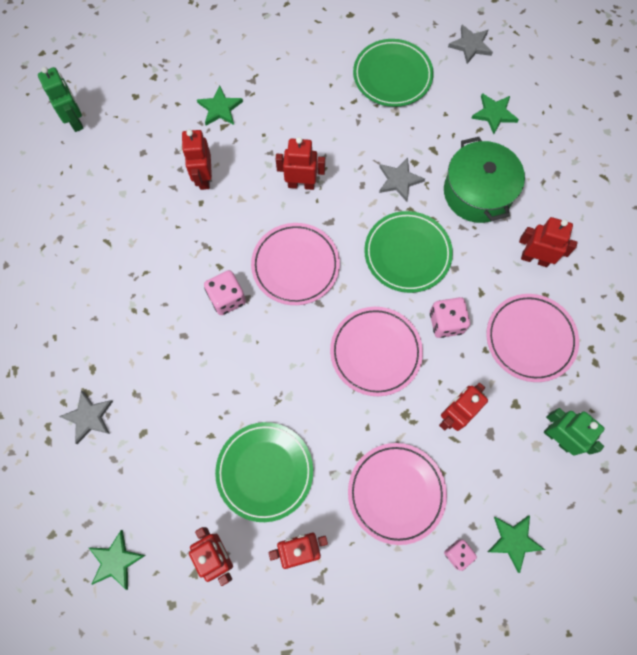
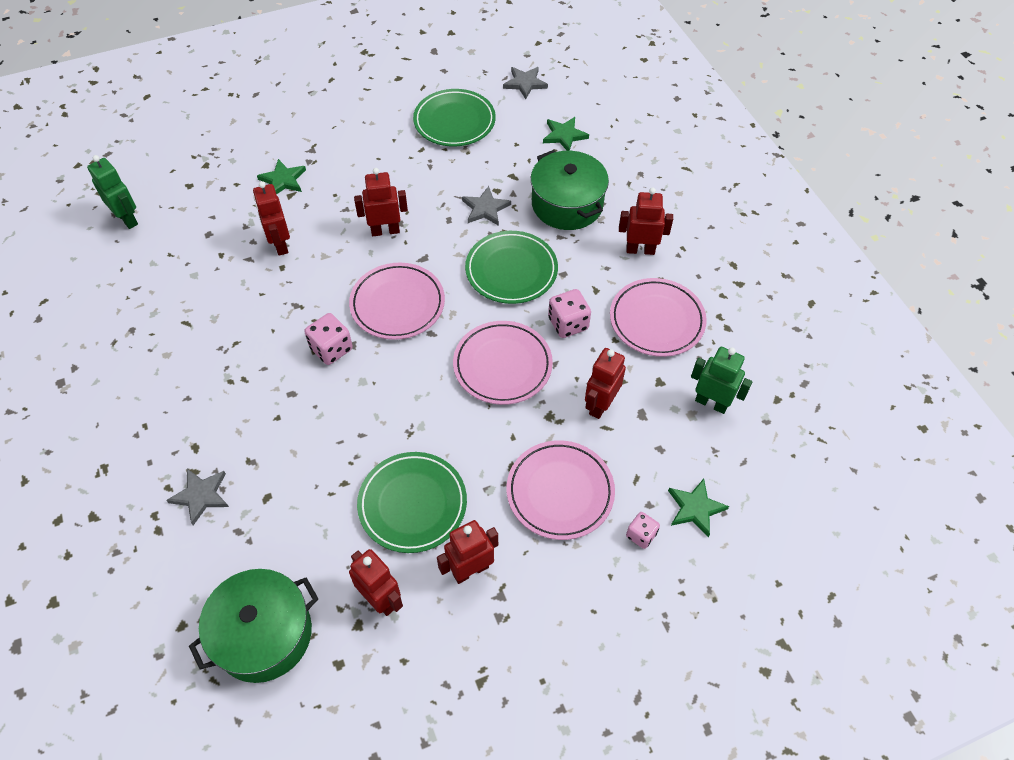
camera: 15 degrees left, 15 degrees down
(116, 561) = (263, 634): green star -> green pot

